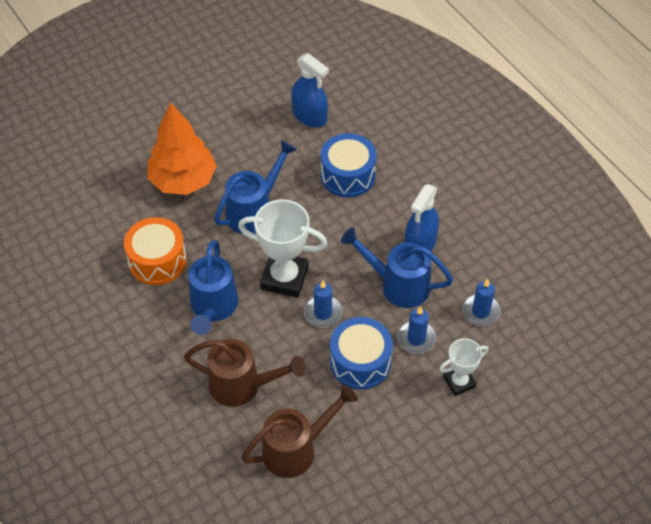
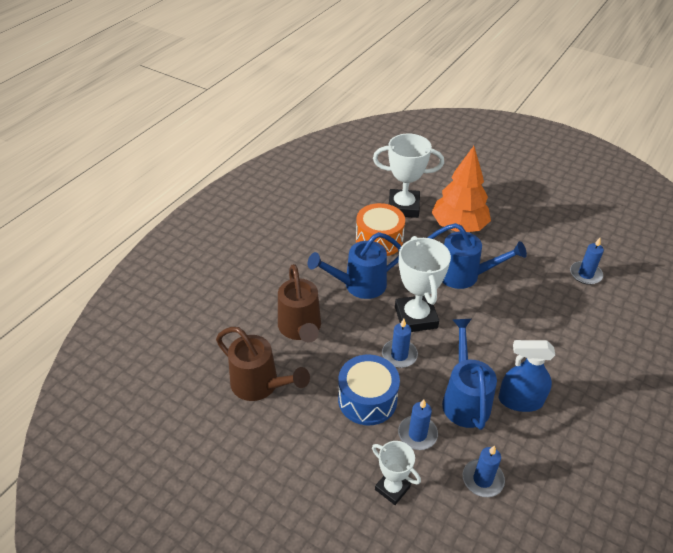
camera: 65 degrees right, 10 degrees down
(120, 215) = (403, 207): none -> white trophy
(309, 116) = (585, 274): blue spray bottle -> blue candle
(348, 175) = (549, 321): blue drum -> none

